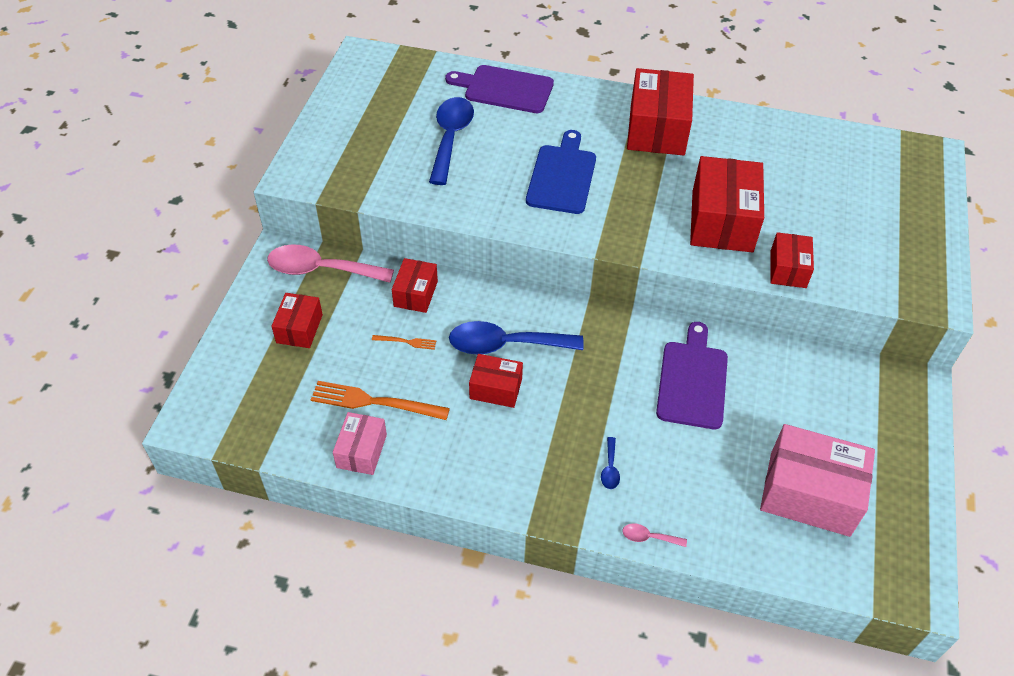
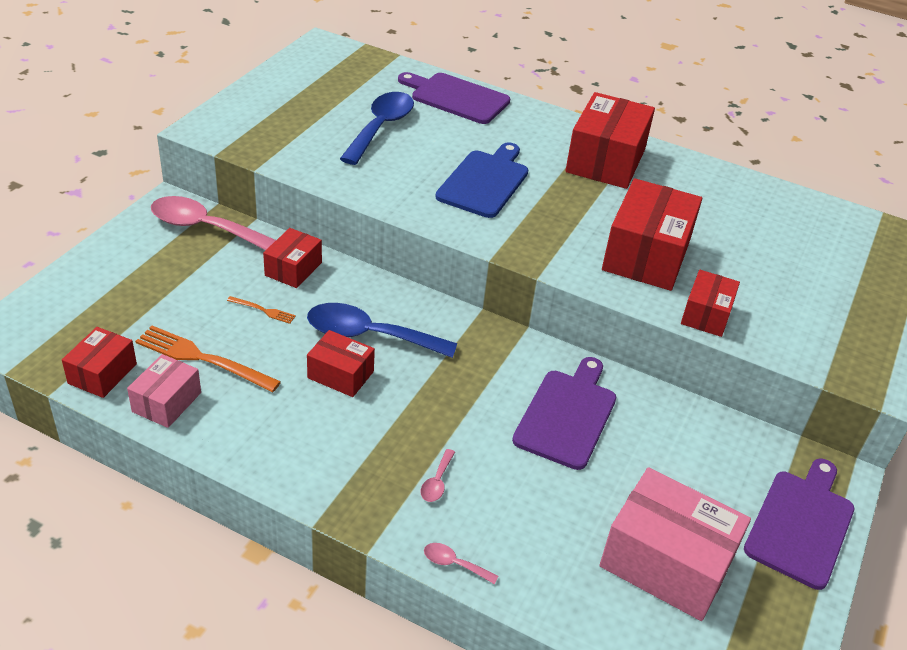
camera: 10 degrees right, 10 degrees down
(299, 328) = (156, 275): red box -> red box (102, 373)
(610, 469) = (437, 482): blue spoon -> pink spoon
(901, 433) = (801, 524): none -> purple cutting board

